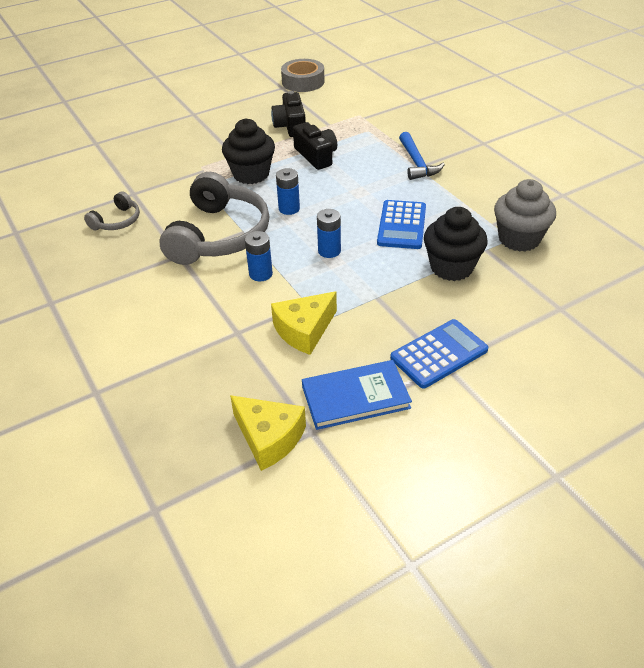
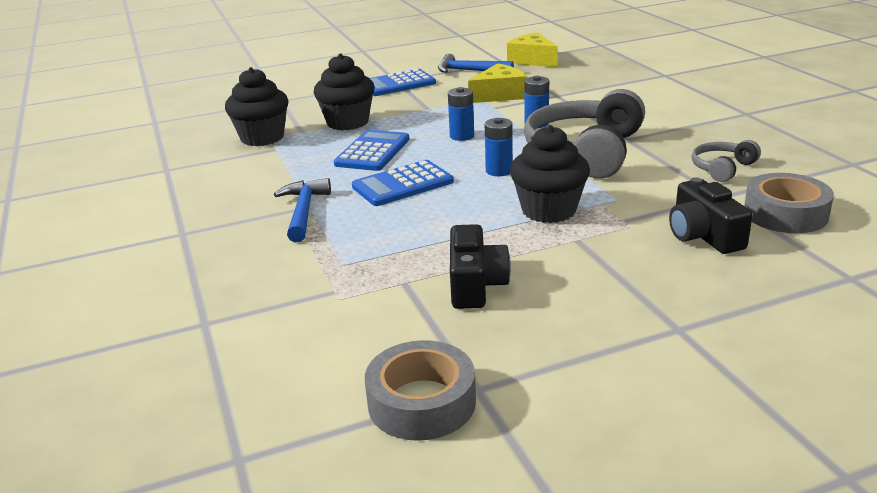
camera: 170 degrees left, 15 degrees down
(100, 181) = (785, 214): none -> grey tape
(316, 156) = (445, 230): black camera -> black camera (703, 235)
(355, 397) = (469, 71): blue book -> blue hammer
(359, 190) = (403, 184): none -> blue calculator
(519, 239) = (262, 138): grey cupcake -> black cupcake

